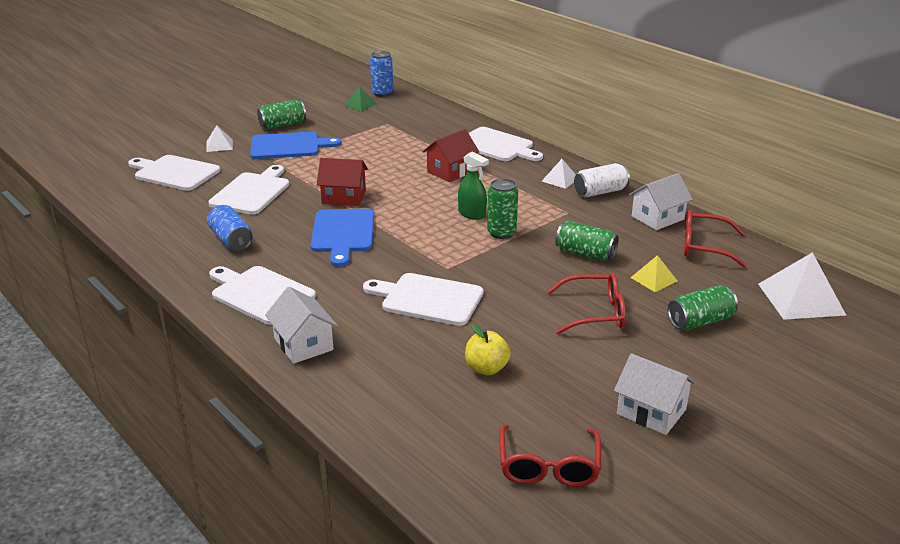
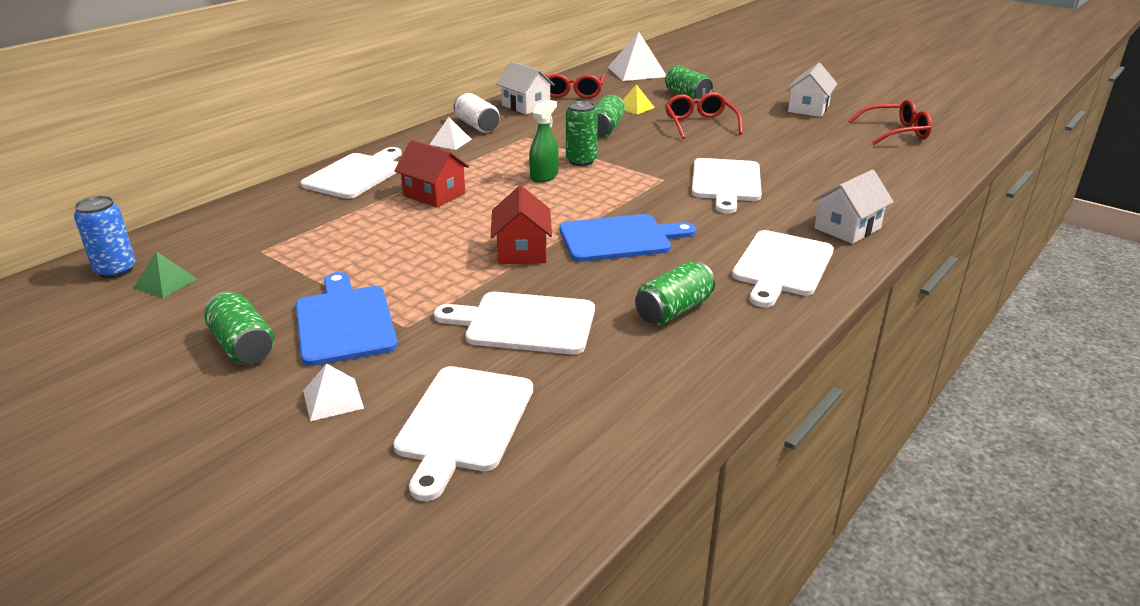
camera: 100 degrees left, 0 degrees up
(231, 240) = (673, 310): blue can -> green can
(486, 368) = (809, 154): yellow apple -> none

